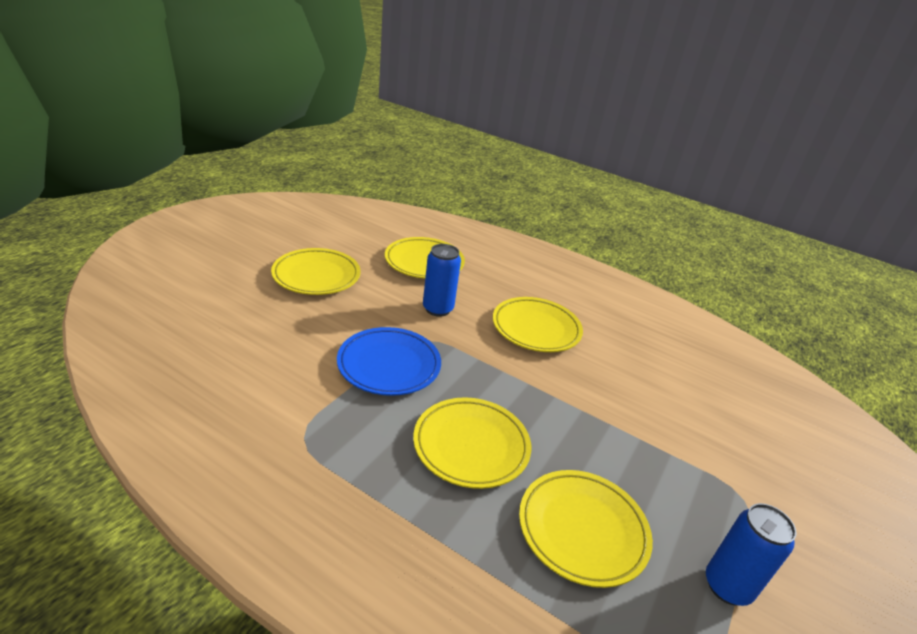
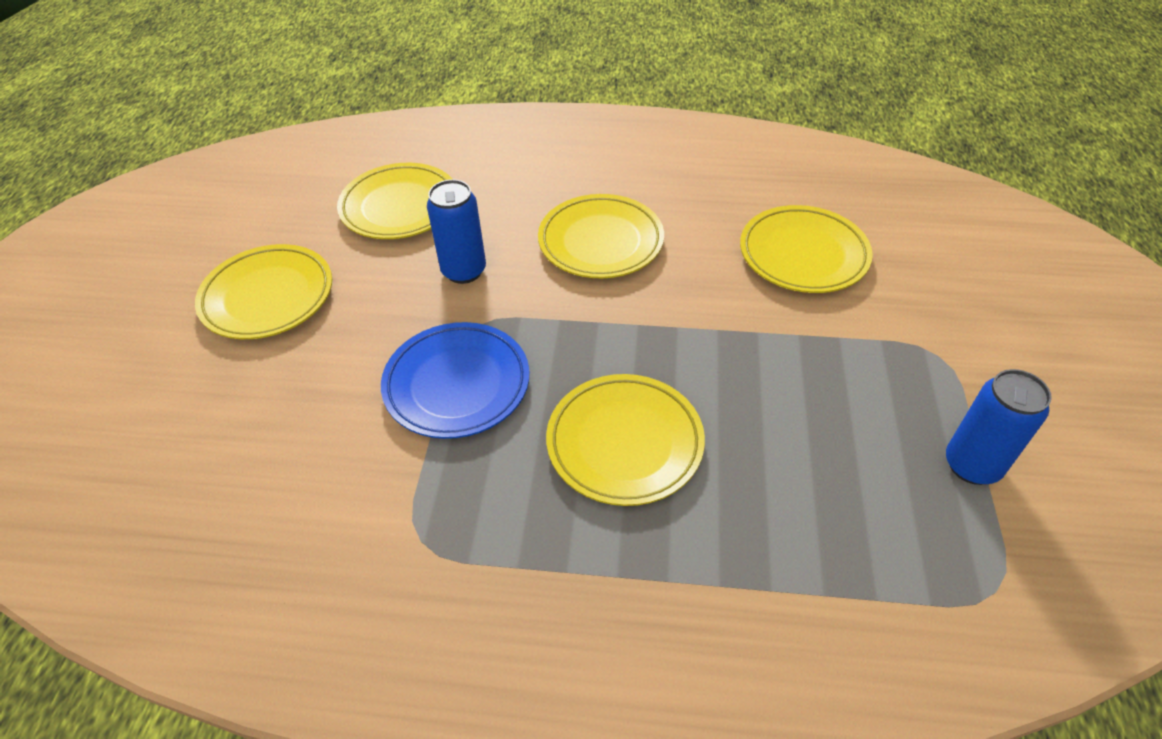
camera: 20 degrees left, 15 degrees up
(582, 530) = (803, 481): yellow plate -> yellow plate (803, 255)

